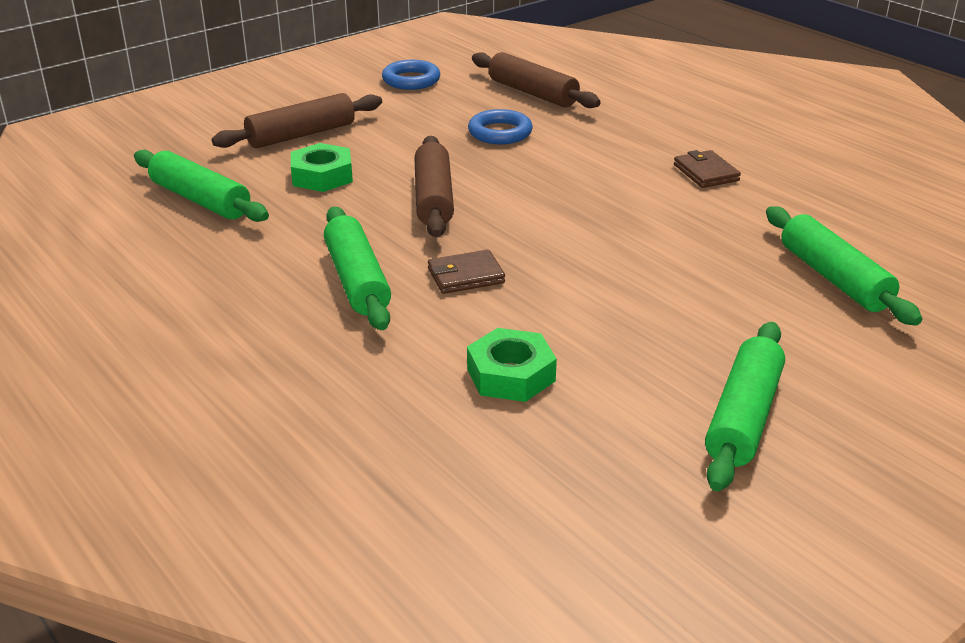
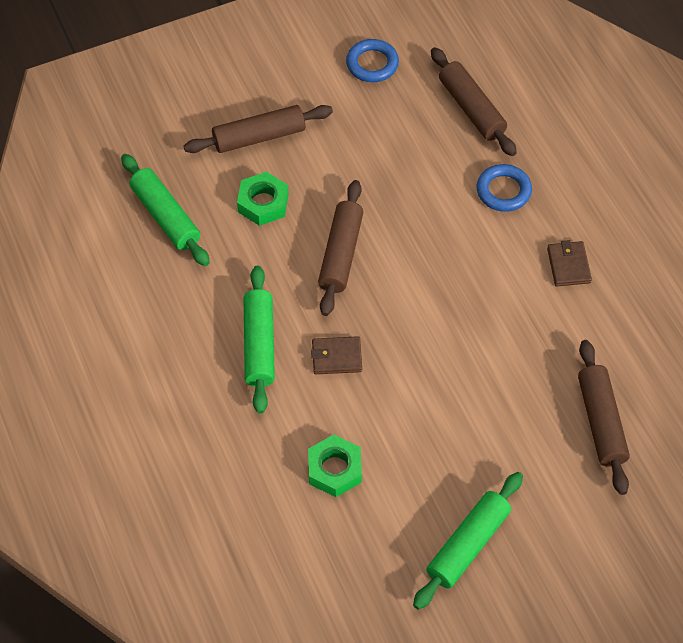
camera: 15 degrees right, 25 degrees up
(500, 132) = (422, 168): blue ring -> blue ring (503, 191)
(834, 278) = (601, 422): green rolling pin -> brown rolling pin

